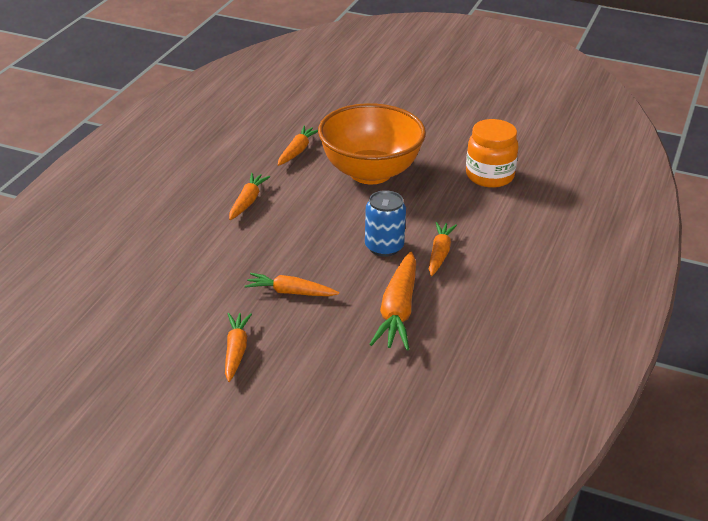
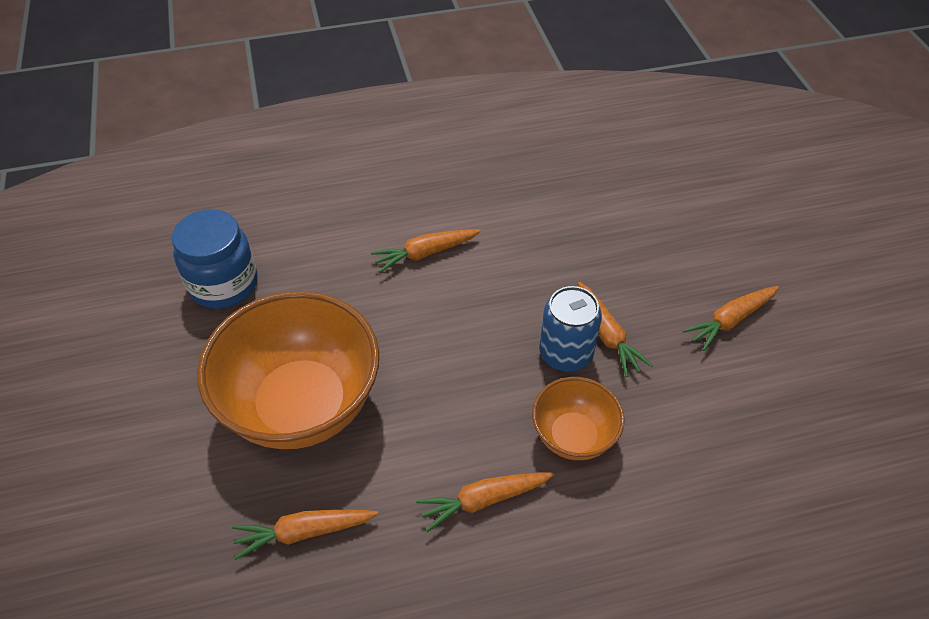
camera: 125 degrees left, 15 degrees up
(243, 244) = (573, 436): none -> orange bowl
(384, 247) = (454, 303): blue can -> blue can (565, 353)
(398, 311) = (547, 239): orange carrot -> none
(489, 176) = (223, 284): orange jar -> blue jar

